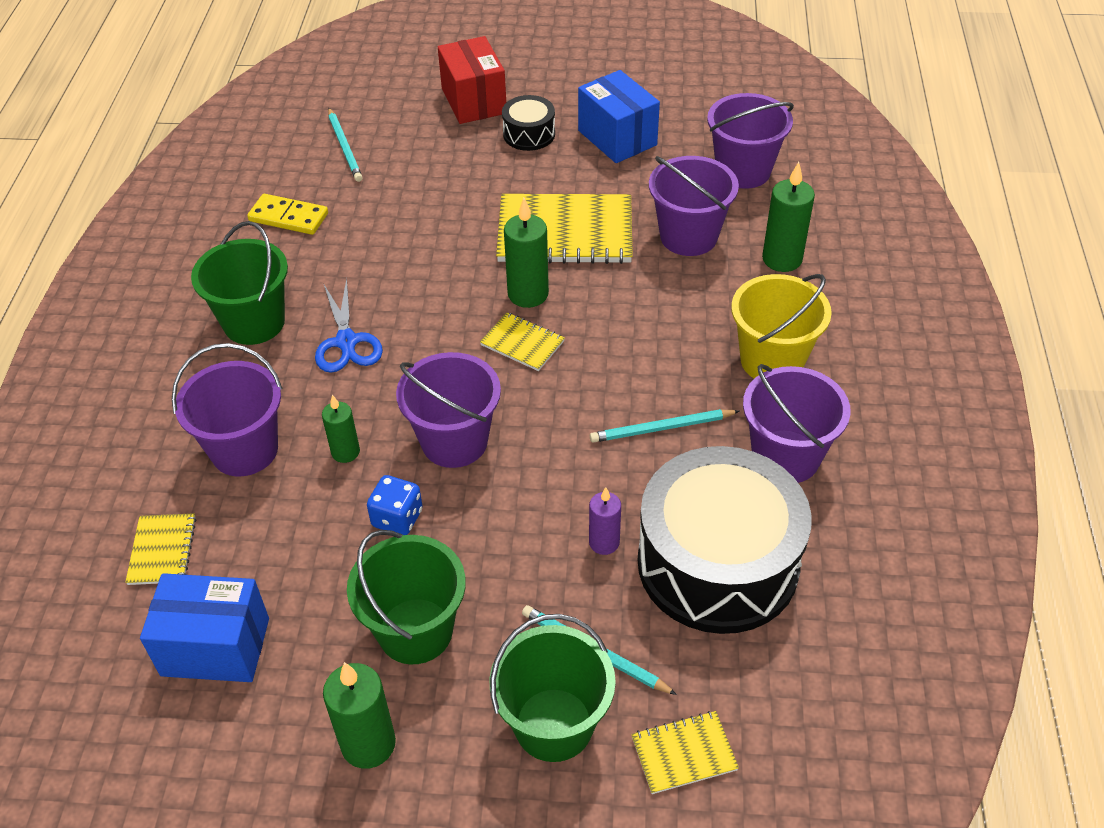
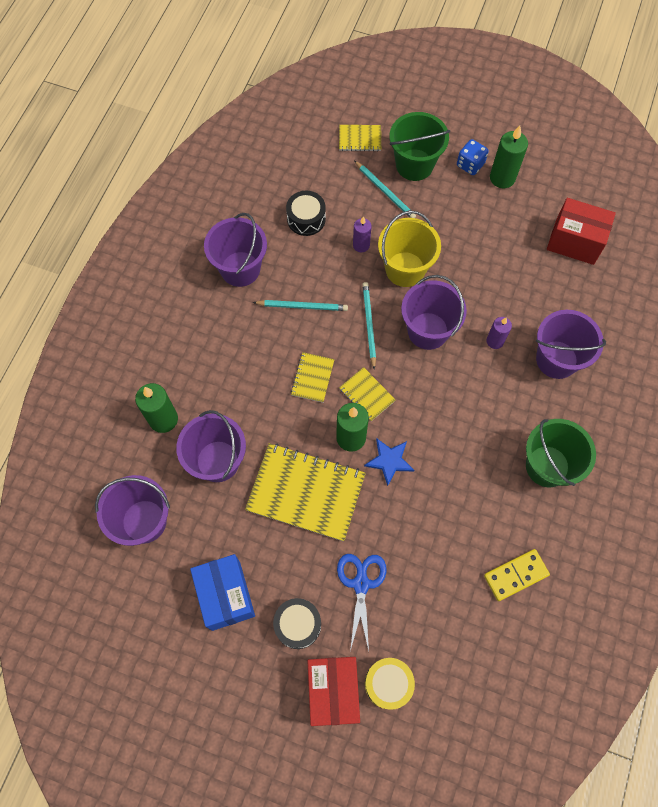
camera: 165 degrees left, 20 degrees up
(162, 550) = (604, 304): yellow notebook -> yellow notebook (312, 378)
(215, 647) = (574, 242): blue box -> red box
(288, 217) = (515, 575): yellow domino -> yellow domino turned 60 degrees counterclockwise
(345, 147) = (460, 657): turquoise pencil -> turquoise pencil (369, 324)
(345, 452) = (495, 341): green candle -> purple candle
(346, 342) = (484, 429): blue scissors -> blue scissors (361, 584)
(397, 518) = (470, 289): blue dice -> blue dice (470, 165)
(415, 631) = (471, 224): green bucket -> none
(418, 116) = (388, 683): none -> yellow drum
(469, 283) = (389, 461): none -> blue star
(717, 563) = (306, 219): black drum -> black drum, size x0.45
(772, 360) = (214, 336): yellow bucket -> yellow bucket (405, 269)

